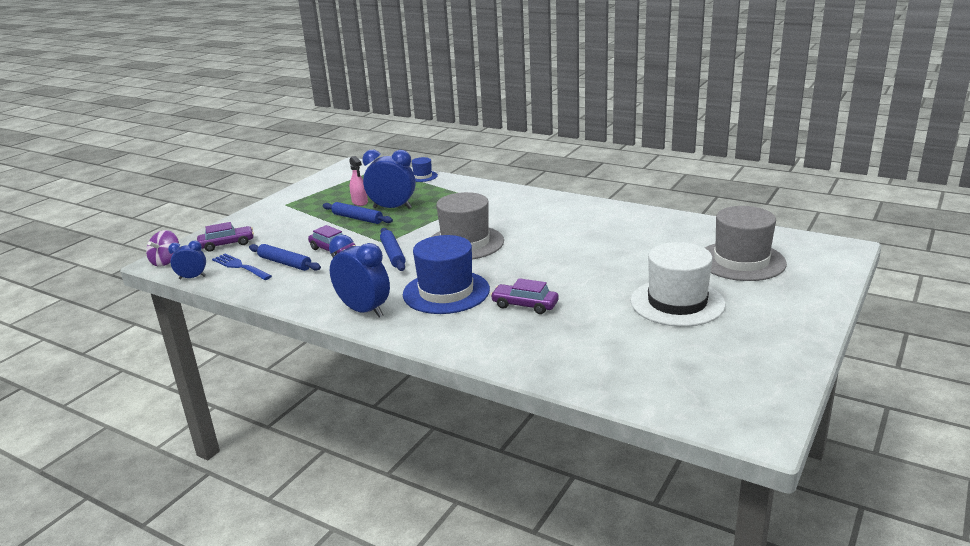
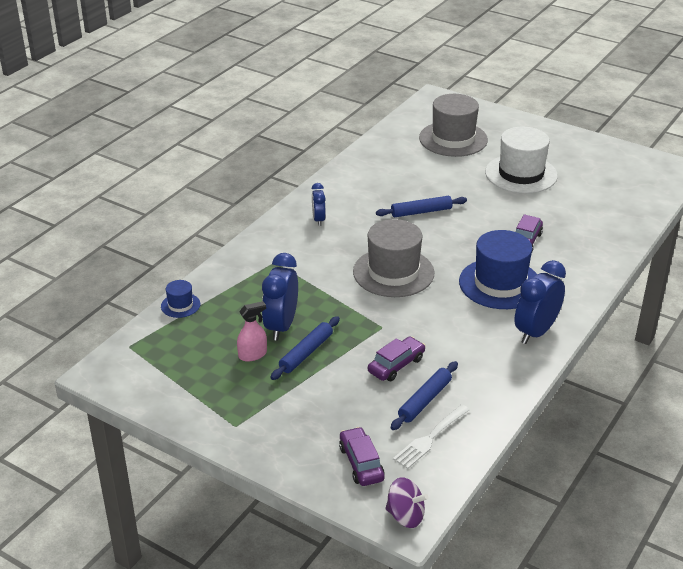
camera: 90 degrees left, 10 degrees up
(192, 277) = (455, 477): blue clock -> blue clock (318, 220)
(240, 266) = (430, 438): blue fork -> white fork
(393, 254) = (413, 320): blue rolling pin -> blue rolling pin (421, 212)

